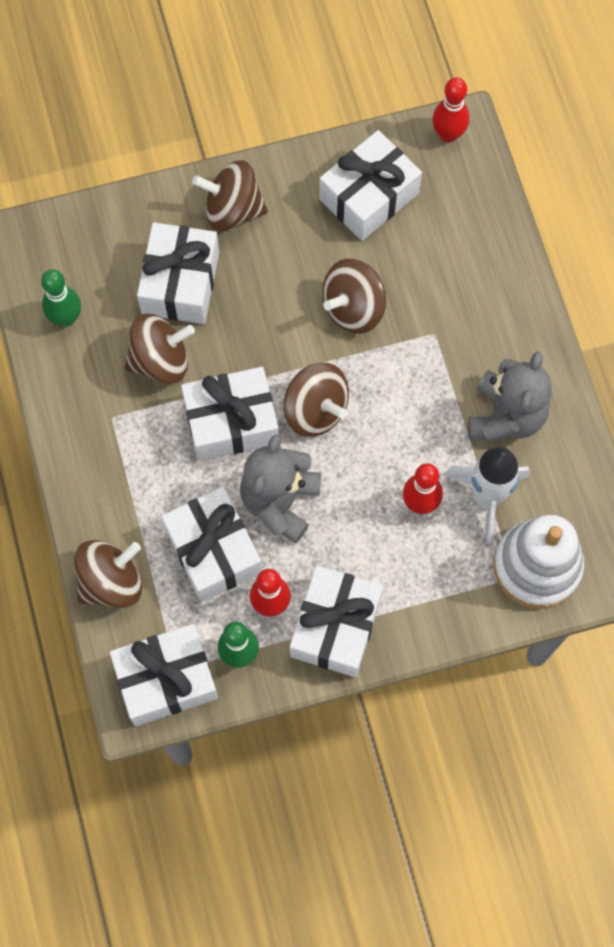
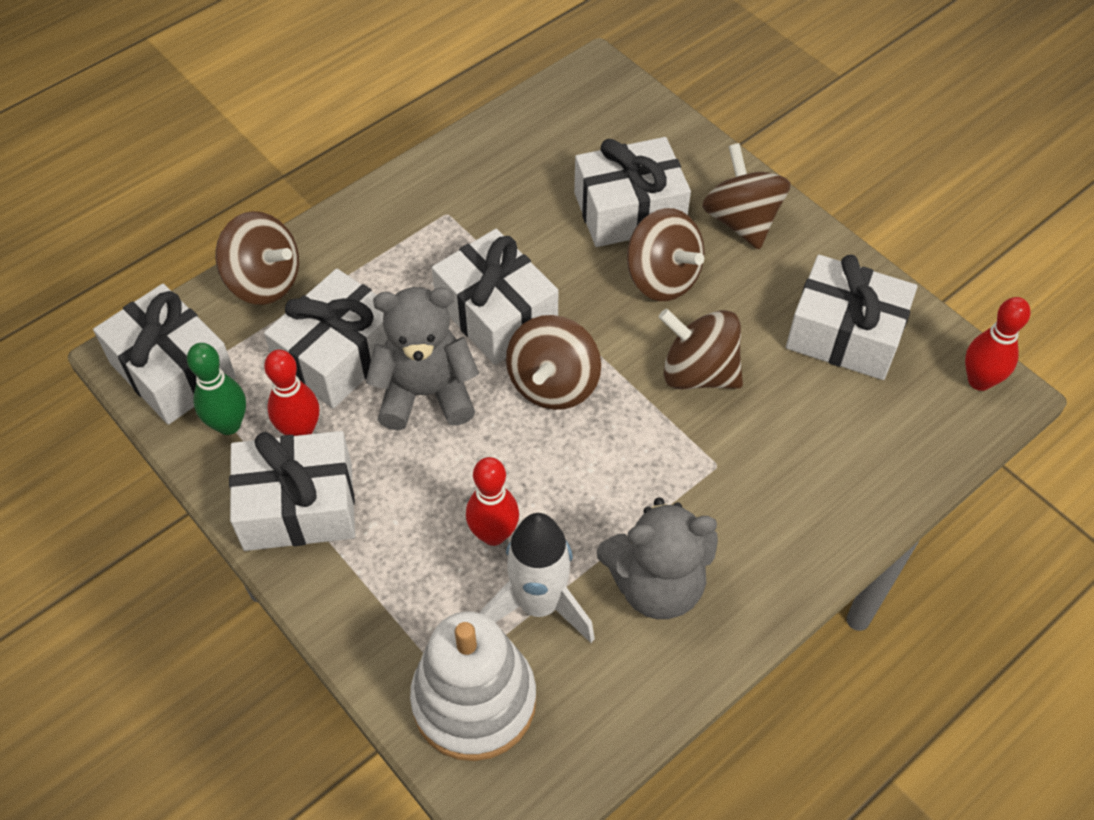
camera: 65 degrees right, 15 degrees down
(66, 318) = (534, 137): green bowling pin -> none
(161, 360) = (532, 227): brown spinning top -> brown spinning top (662, 278)

